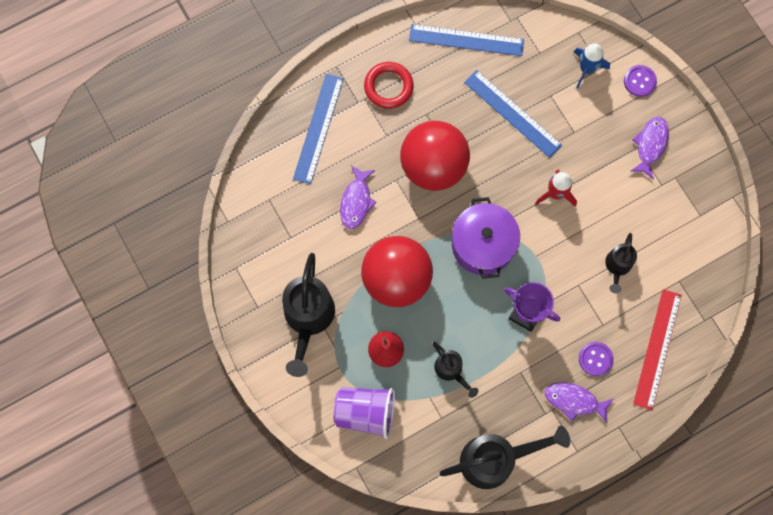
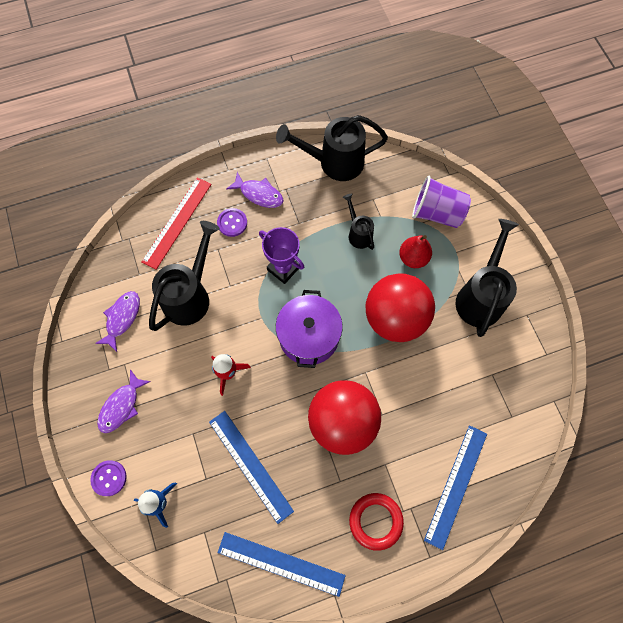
camera: 170 degrees left, 5 degrees down
(356, 201) = (424, 399): purple fish -> purple fish (122, 318)
(617, 266) = (190, 296): black watering can -> black watering can, size x1.86

